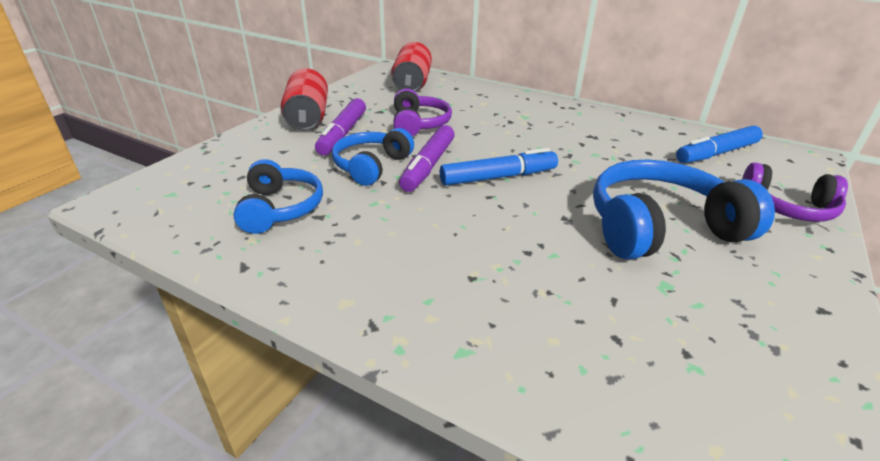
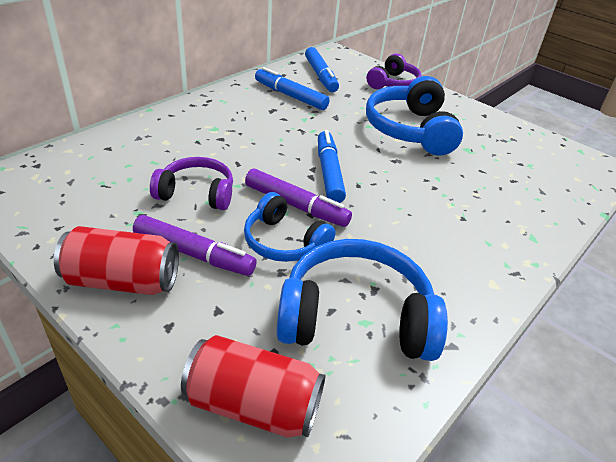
camera: 80 degrees left, 5 degrees up
(280, 208) = (356, 317): blue headphones -> blue headphones, size x1.61
(412, 84) = (67, 175): red can -> red can (253, 405)
(636, 141) = (290, 96): none -> blue marker

